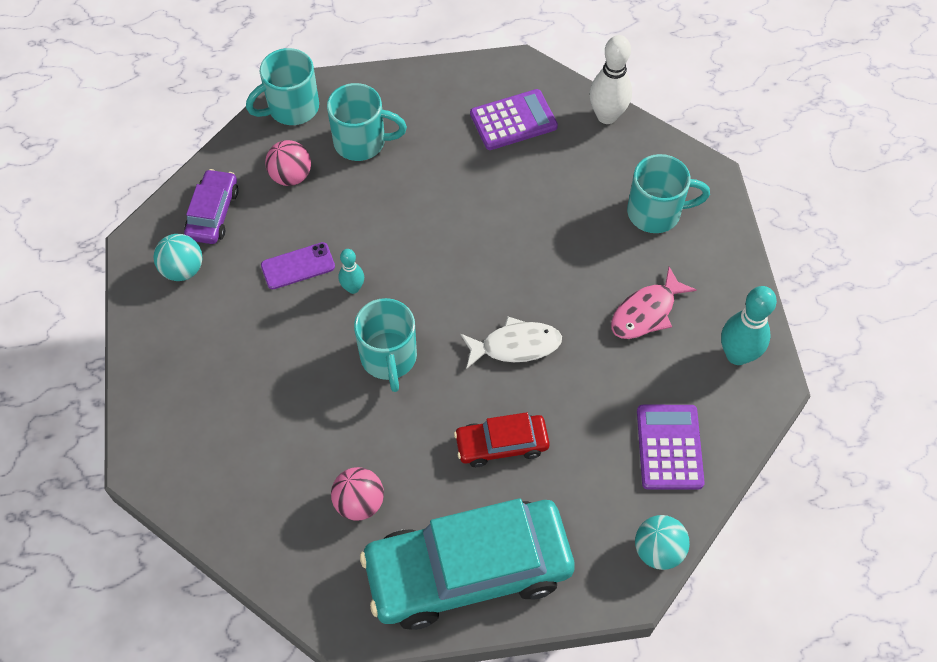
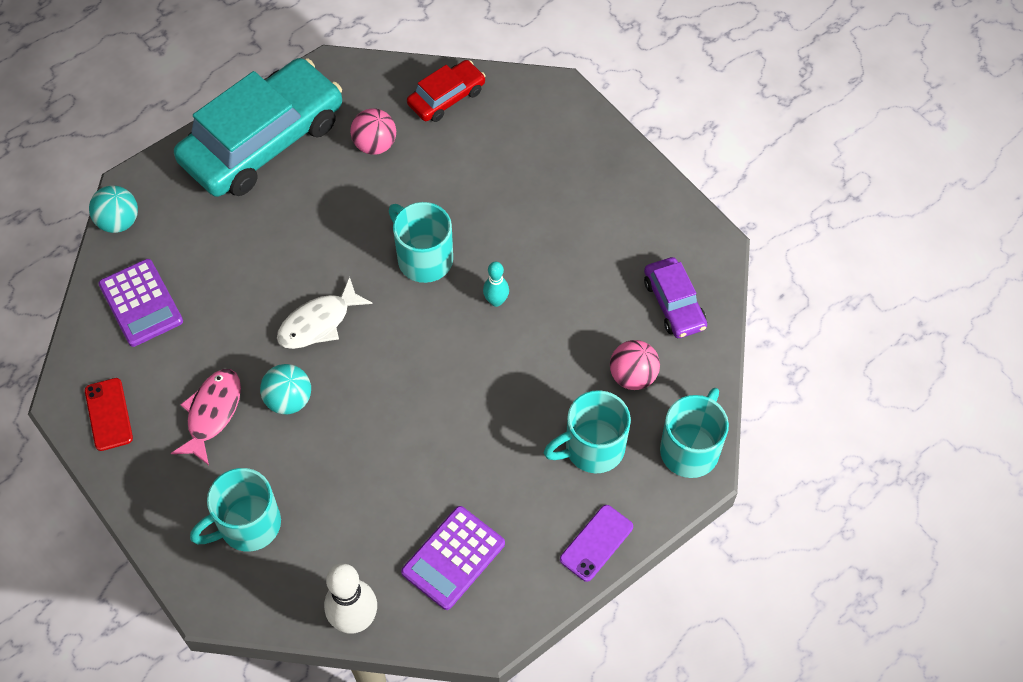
camera: 150 degrees right, 0 degrees up
(183, 269) = (656, 242): turquoise ball -> turquoise ball (289, 400)
(298, 266) = (559, 295): purple phone -> purple phone (596, 543)
(501, 444) = (286, 238): red car -> red car (446, 97)
(737, 355) = (109, 414): turquoise bowling pin -> red phone

